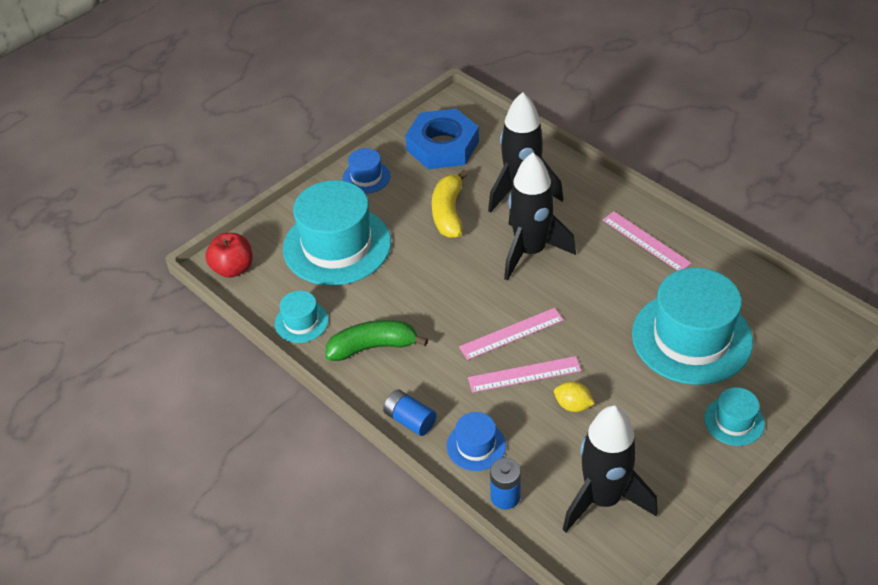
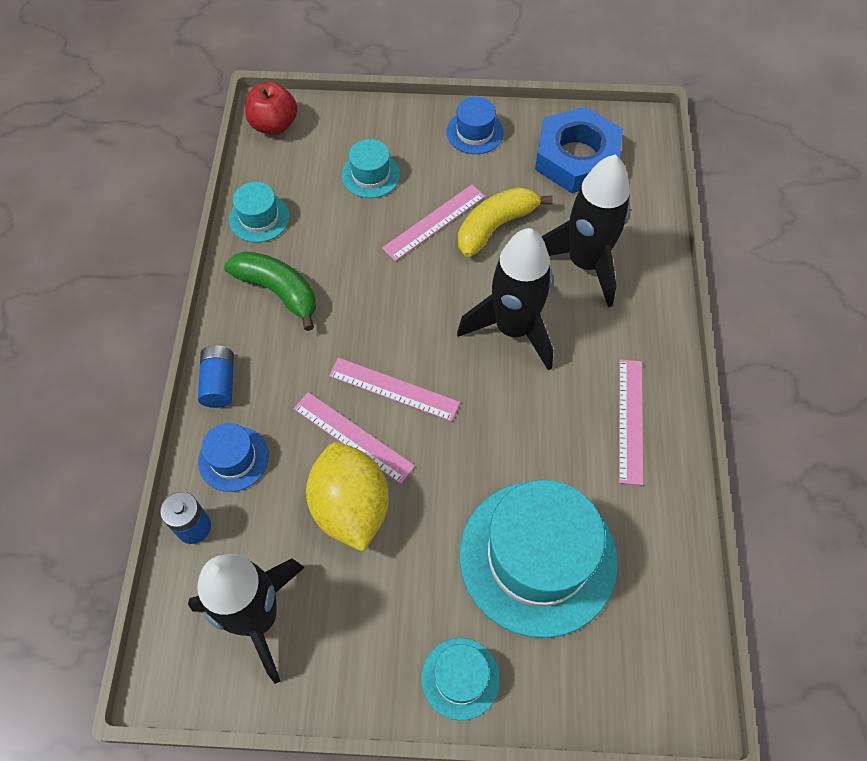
camera: 45 degrees right, 15 degrees up
(337, 245) = (371, 175): turquoise hat -> turquoise hat, size x0.47
(411, 238) = (434, 222): none -> pink ruler
(573, 405) = (351, 507): yellow lemon -> yellow lemon, size x2.13

